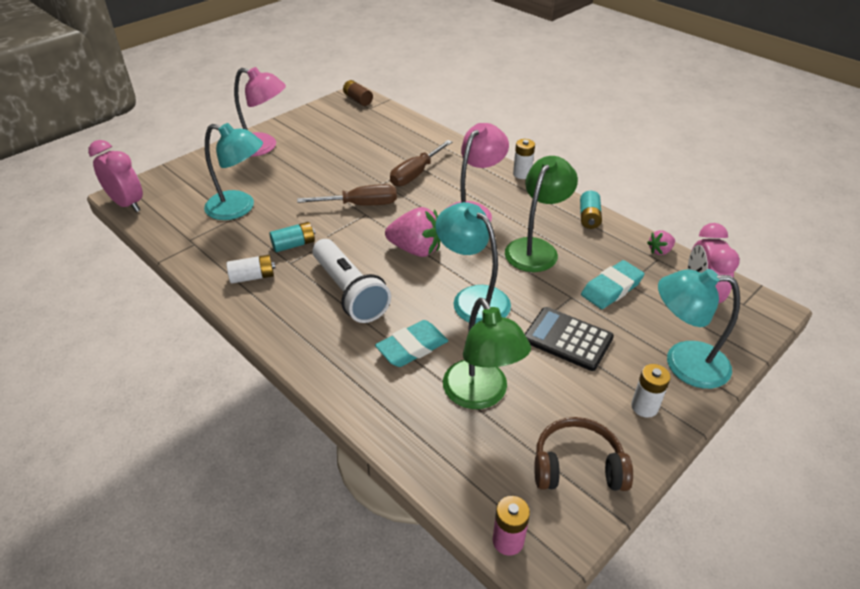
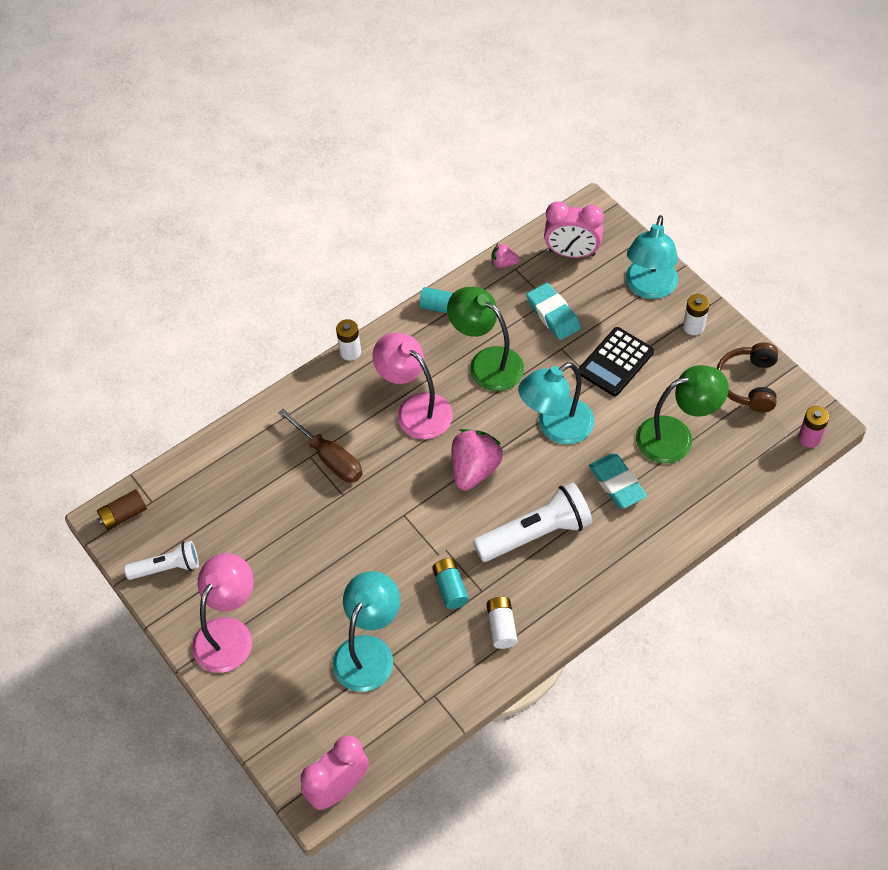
camera: 80 degrees left, 15 degrees up
(317, 119) = (167, 568): none -> white flashlight
(360, 205) = (384, 519): brown screwdriver -> none
(660, 251) = (503, 263): pink strawberry -> pink strawberry turned 120 degrees clockwise

